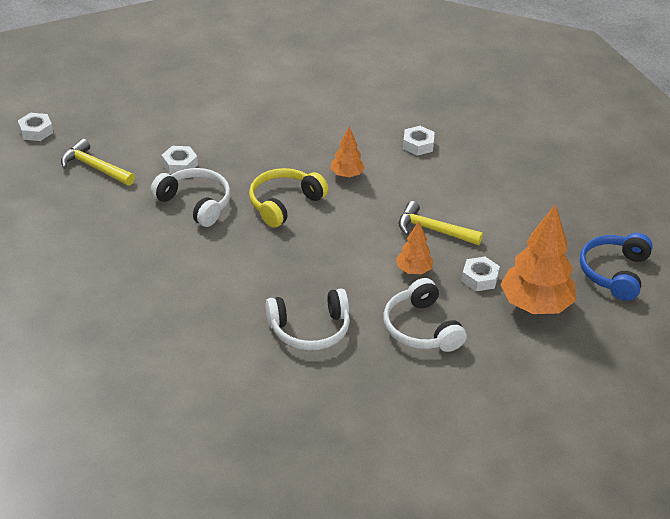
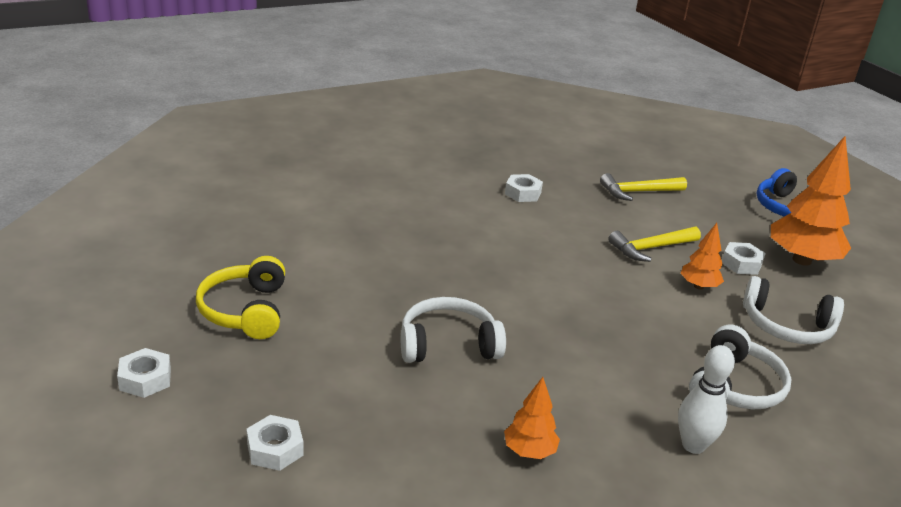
camera: 50 degrees left, 10 degrees down
(94, 167) = (285, 375): yellow hammer -> yellow hammer (638, 192)
(180, 164) = (368, 318): white nut -> white nut (275, 449)
(223, 334) = (693, 445): none -> white bowling pin
(284, 204) = (519, 296): yellow headphones -> yellow headphones (245, 310)
(347, 175) = (519, 244): orange tree -> orange tree (529, 451)

